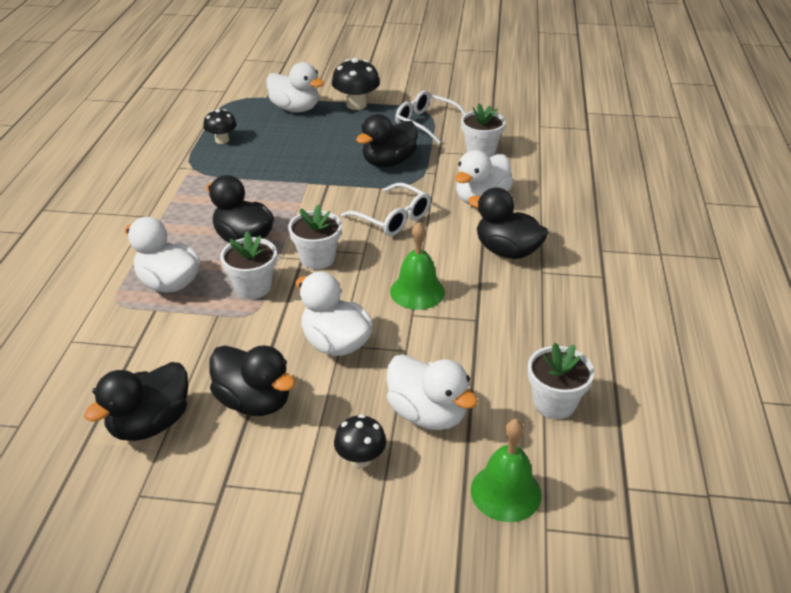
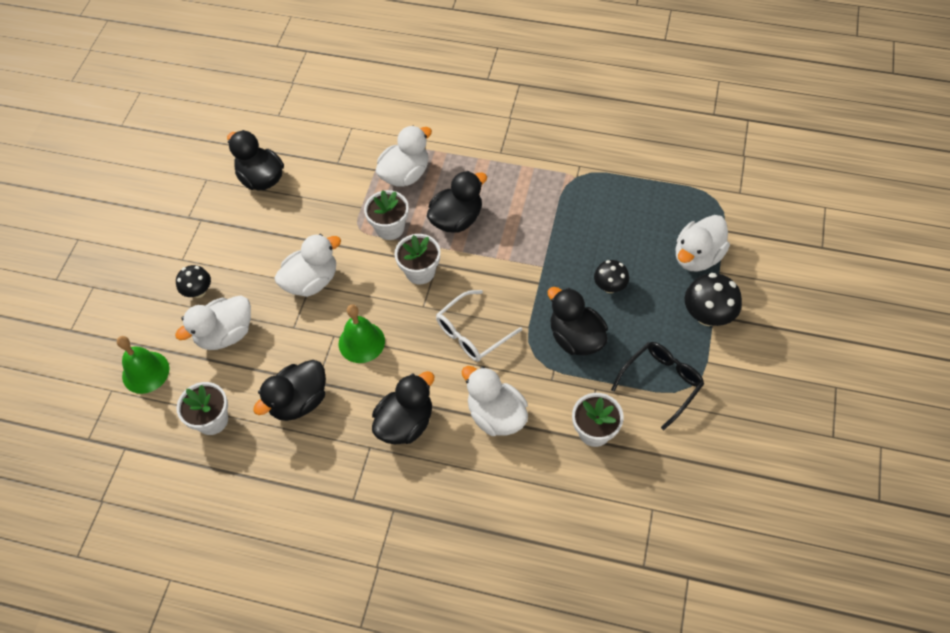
camera: 100 degrees right, 20 degrees up
(222, 140) = (629, 195): black mushroom -> black mushroom (610, 286)
(254, 401) = (265, 232): black duck -> black duck (299, 401)
(425, 123) = (661, 382): white glasses -> black glasses

